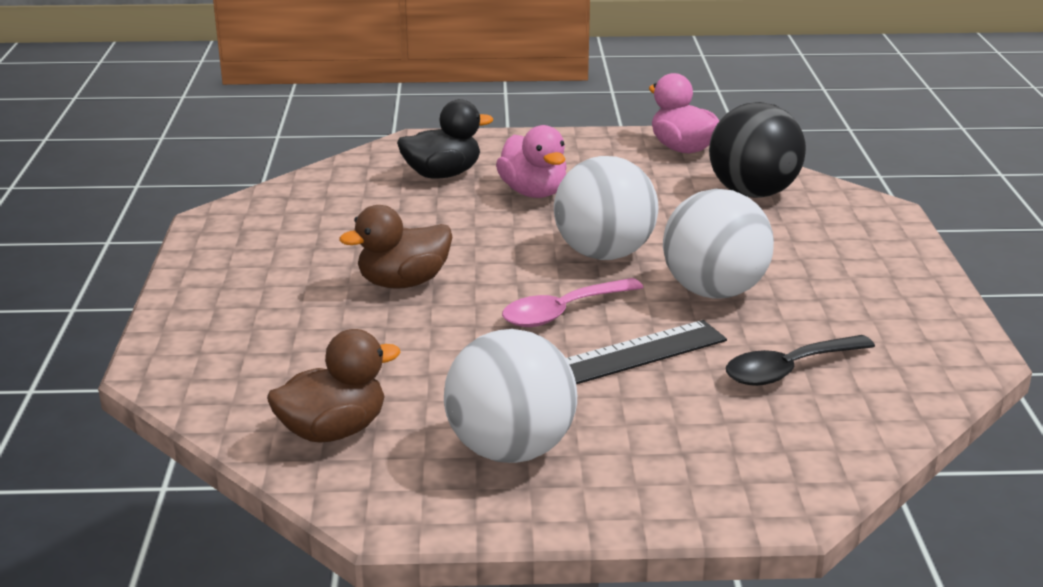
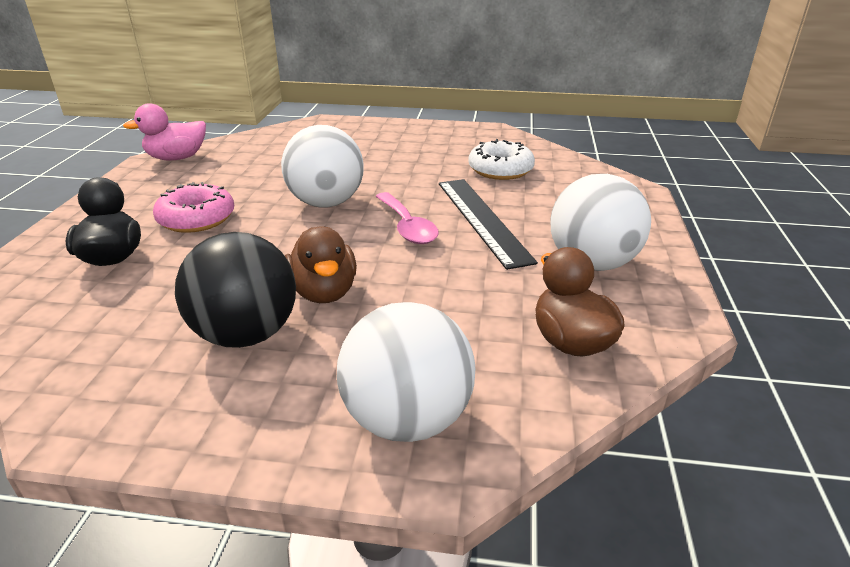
camera: 80 degrees left, 5 degrees up
(533, 192) = (196, 218): pink duck -> pink donut
(714, 291) = (400, 176): white ball -> white ball (407, 419)
(753, 193) = (271, 148): black ball -> black ball (246, 334)
(789, 370) = (500, 169): black spoon -> white donut

